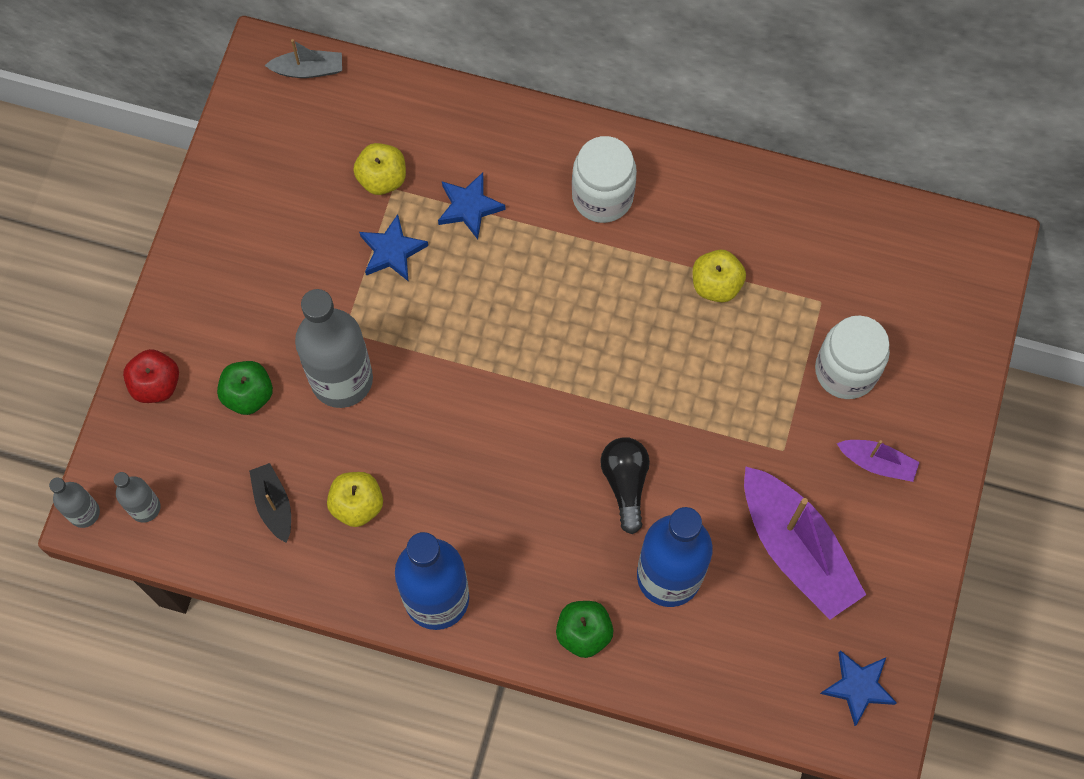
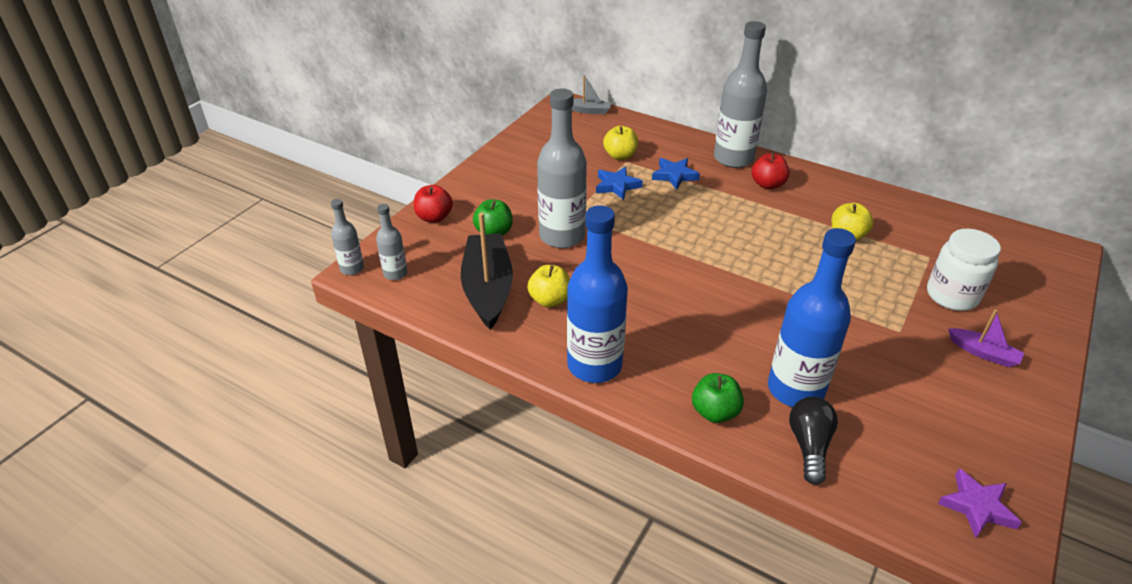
camera: 15 degrees right, 30 degrees down
(273, 504) = (488, 289): black boat -> black boat, size x2.03
(547, 144) = (733, 158): none -> grey bottle
(602, 196) = (767, 184): white jar -> red apple
(625, 483) = (765, 326): black light bulb -> black light bulb (809, 446)
(796, 549) = (912, 394): purple boat -> none
(858, 687) = (977, 507): blue star -> purple star

